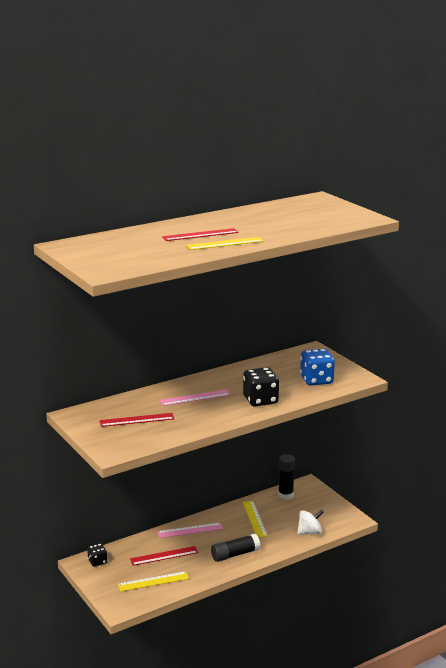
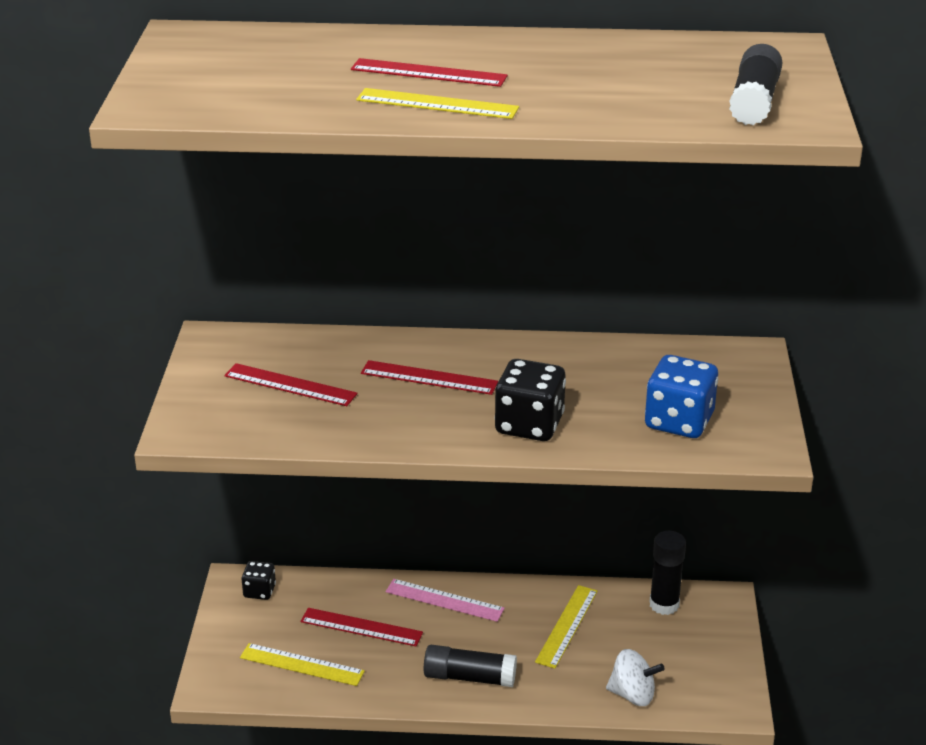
camera: 35 degrees right, 10 degrees up
(195, 398) = (429, 378): pink ruler -> red ruler
(340, 216) = (754, 102): none -> black glue stick

